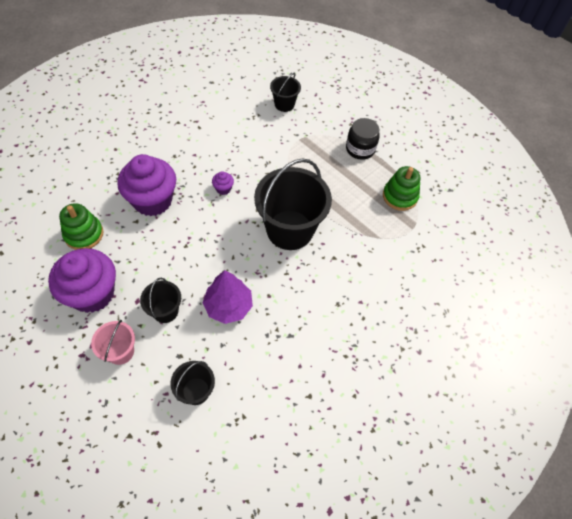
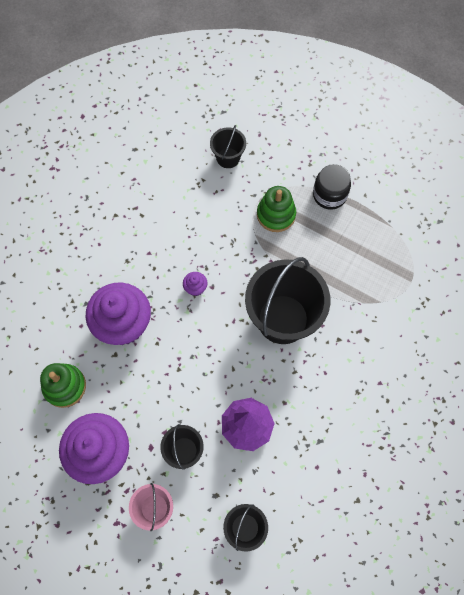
camera: 10 degrees left, 10 degrees up
(400, 196) = (388, 245): green stacking toy -> green stacking toy (276, 215)

